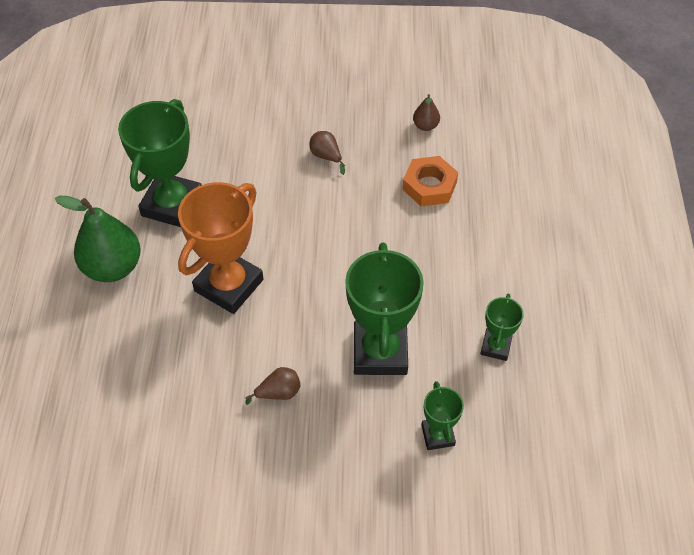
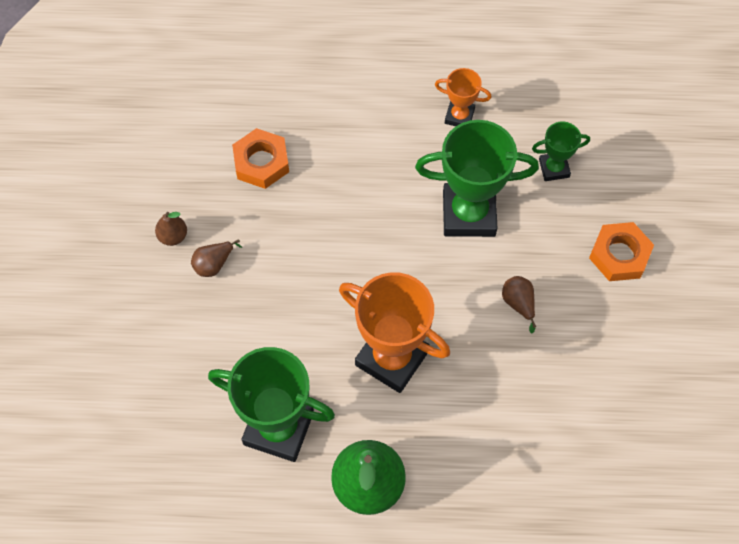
camera: 90 degrees left, 10 degrees up
(332, 495) = (619, 255): none -> orange nut
(425, 126) = (173, 162): brown pear -> brown pear (173, 236)
(495, 346) = (459, 116): green trophy -> orange trophy

